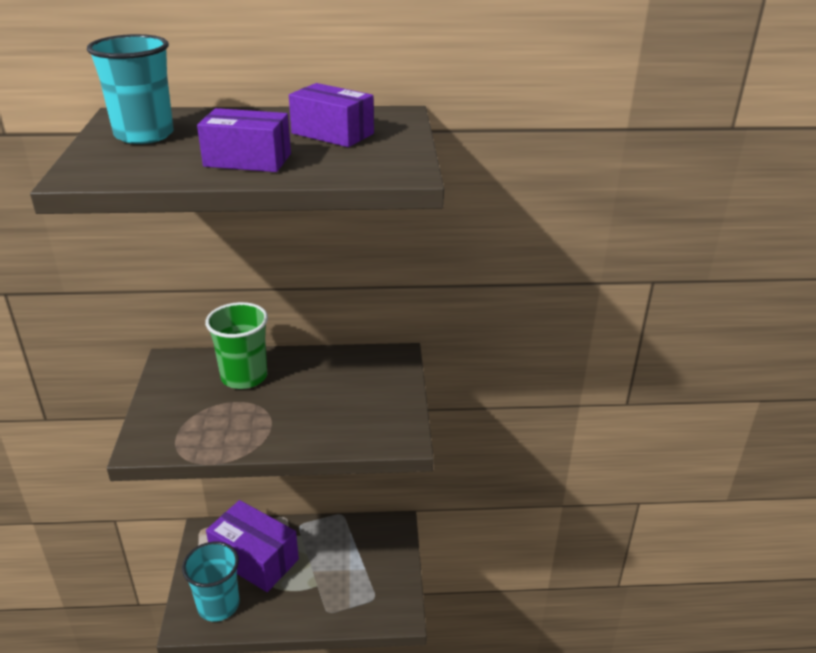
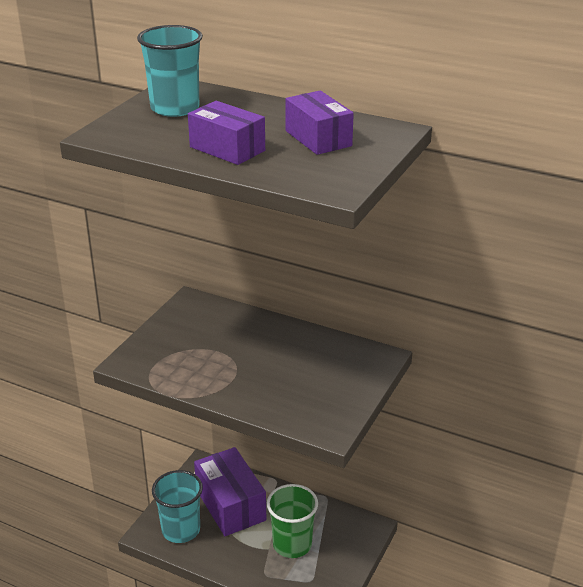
camera: 30 degrees right, 0 degrees up
(244, 377) = (238, 333): green cup -> green cup (292, 544)

